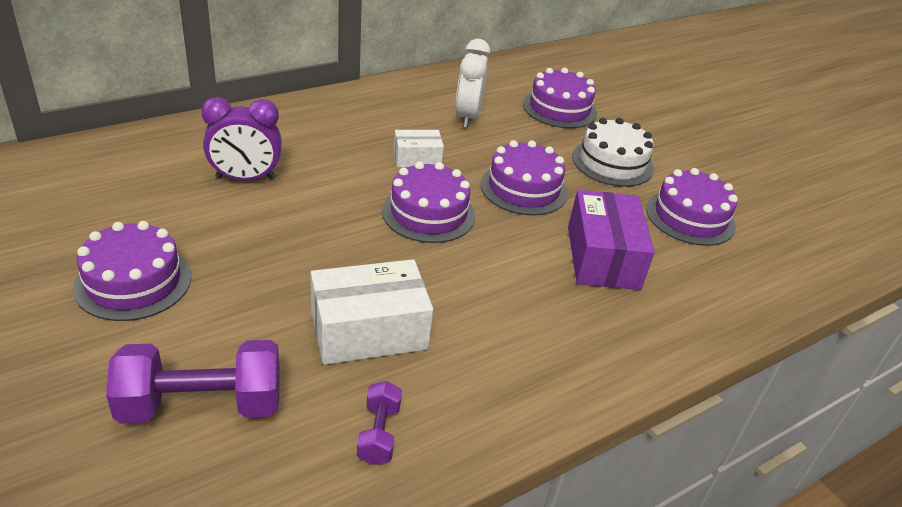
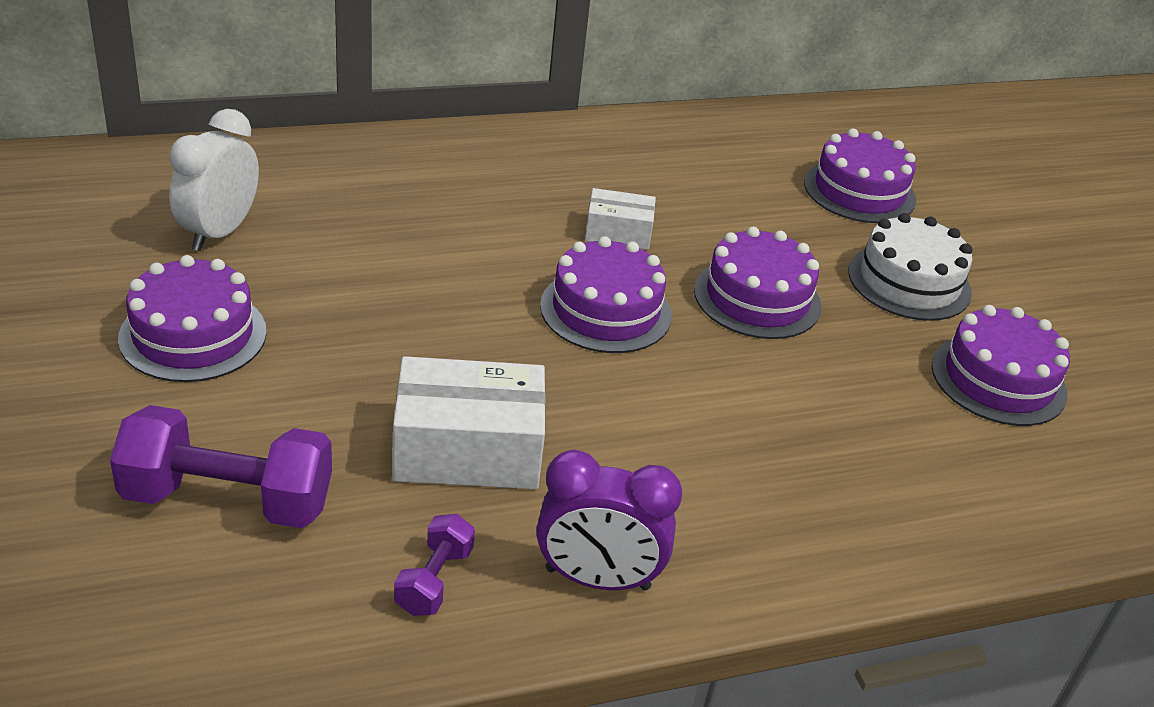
camera: 15 degrees right, 0 degrees up
(245, 178) = (375, 225): purple clock -> purple clock (597, 579)
(467, 117) = (714, 184): white clock -> white clock (219, 232)
(602, 257) = (836, 413): purple box -> none

